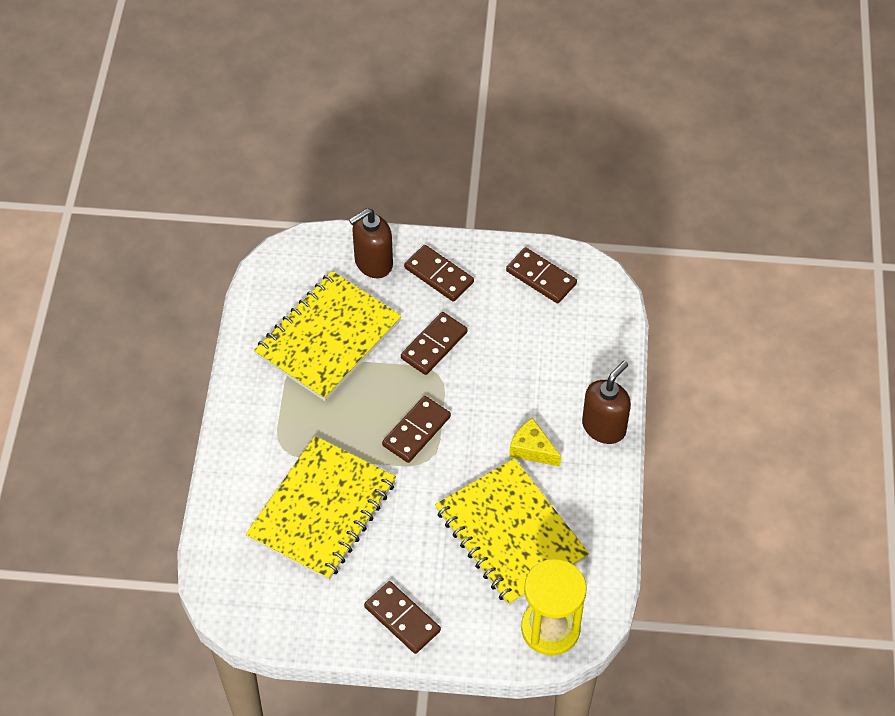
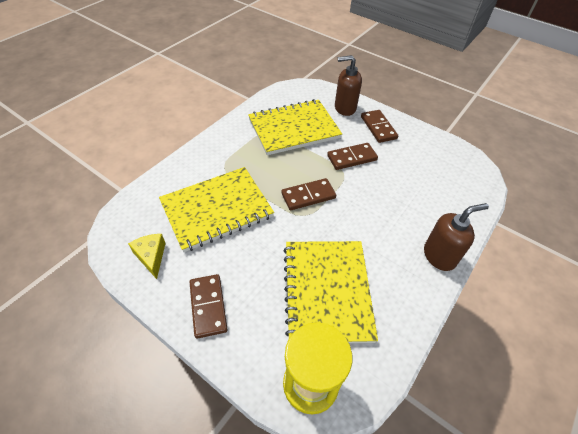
camera: 30 degrees right, 5 degrees down
(532, 449) = (378, 244): yellow cheese -> yellow cheese (151, 257)
(541, 277) = (441, 154): brown domino -> none

